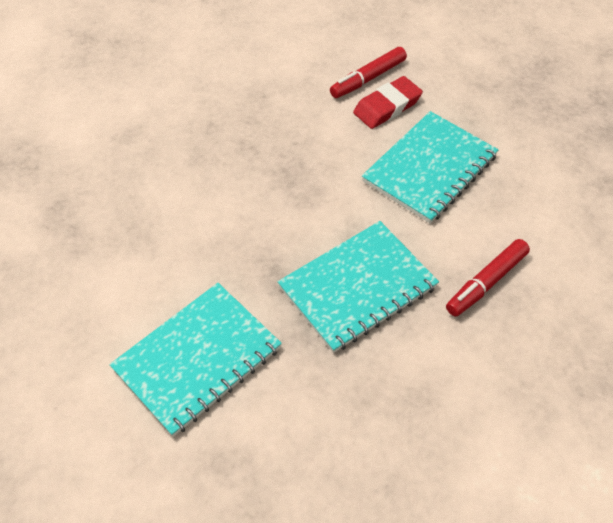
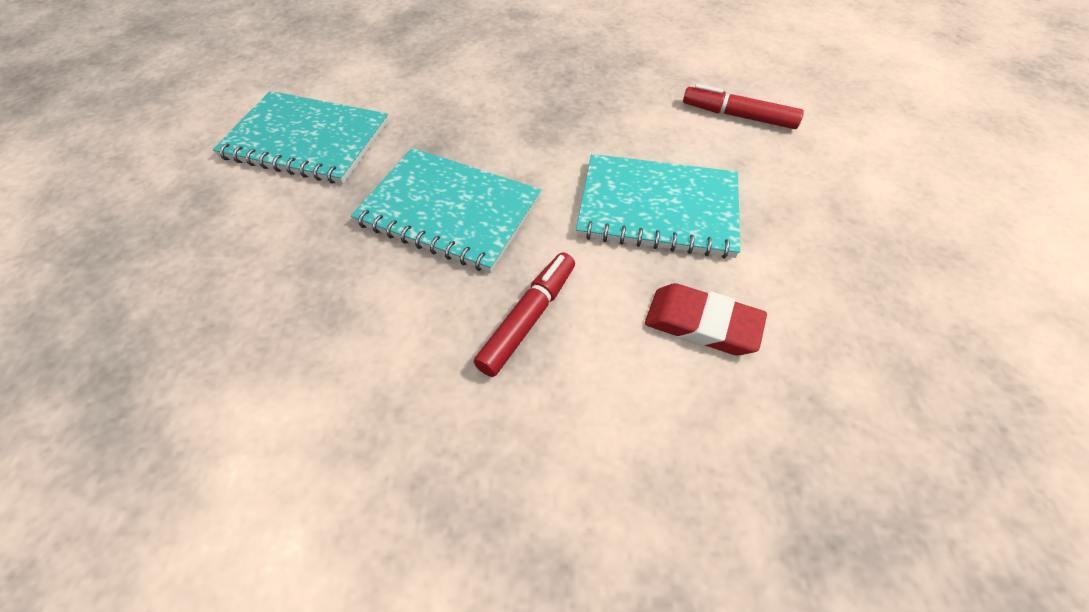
camera: 60 degrees right, 0 degrees up
(387, 106) = (714, 143): red eraser -> red eraser (702, 324)
(486, 282) = (528, 318): red marker -> red marker turned 105 degrees clockwise

